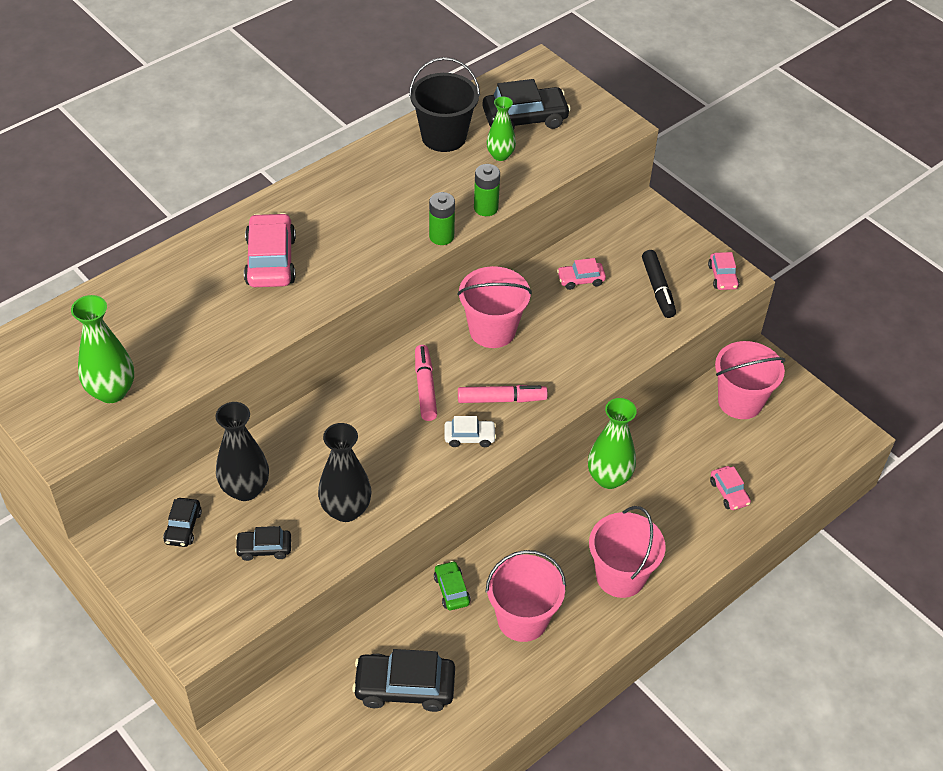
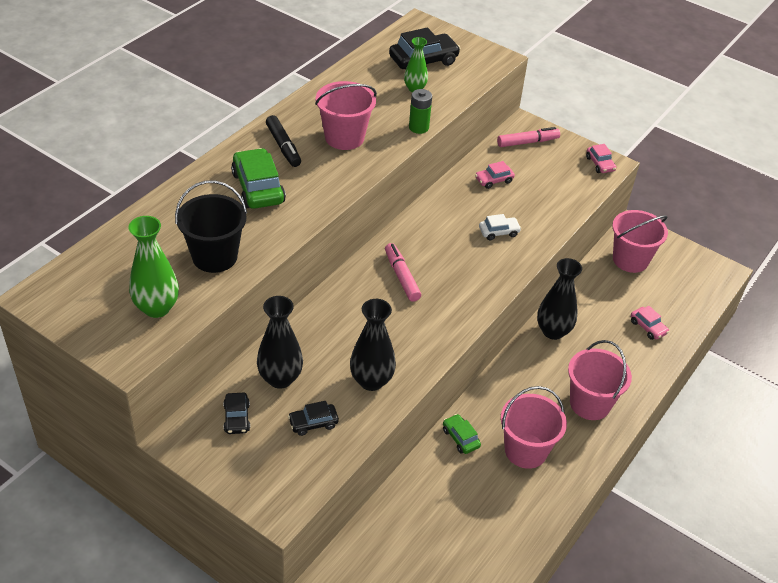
camera: 15 degrees left, 5 degrees down
(271, 261) = (258, 188): pink car -> green car
(404, 687) = (450, 522): black car -> none
(441, 236) = (391, 152): green battery -> none
(444, 137) = (365, 81): black bucket -> black bucket (214, 257)
(469, 437) = (451, 308): white car -> white car (498, 232)
(492, 330) = (439, 226): pink bucket -> pink bucket (344, 137)
(501, 399) = (466, 276): pink marker -> pink marker (527, 142)
(609, 478) = (553, 331): green vase -> black vase
(658, 289) = (555, 179): black marker -> black marker (283, 146)

